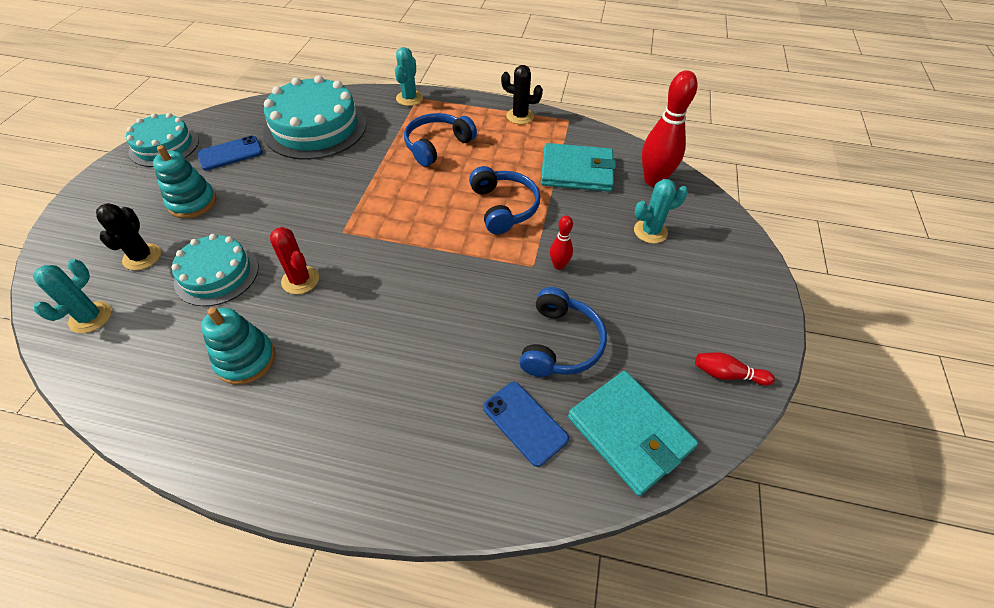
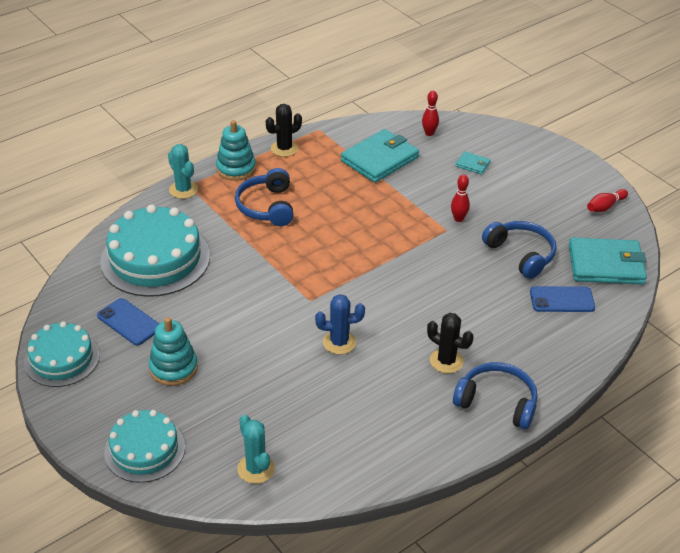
camera: 50 degrees left, 10 degrees down
(142, 257) = (213, 419): black cactus -> black cactus (446, 361)
(217, 274) = (283, 383): turquoise cake -> turquoise cake (145, 449)
(230, 153) = (129, 322): blue phone -> blue phone turned 60 degrees counterclockwise
(246, 359) = (389, 399): turquoise stacking toy -> turquoise stacking toy (236, 168)
(300, 280) = (339, 342): red cactus -> blue cactus
(504, 207) = (376, 211): blue headphones -> blue headphones (497, 402)
(650, 231) = (472, 164): turquoise cactus -> turquoise wallet
(653, 180) = (429, 133): red bowling pin -> red bowling pin, size x0.50

